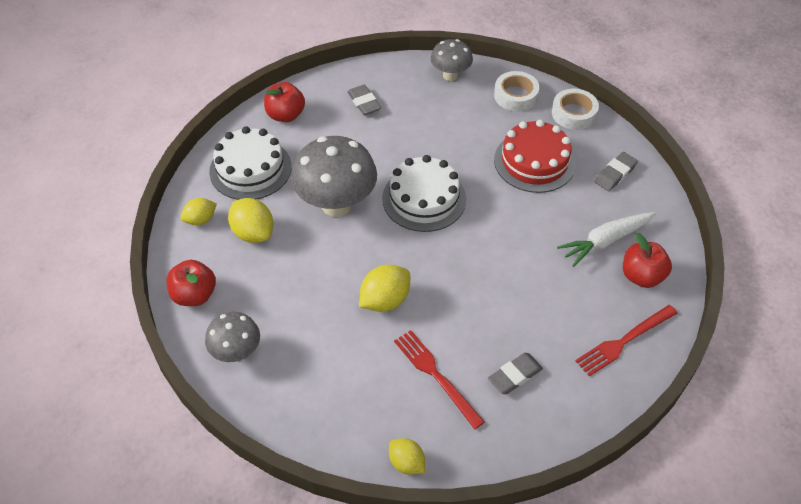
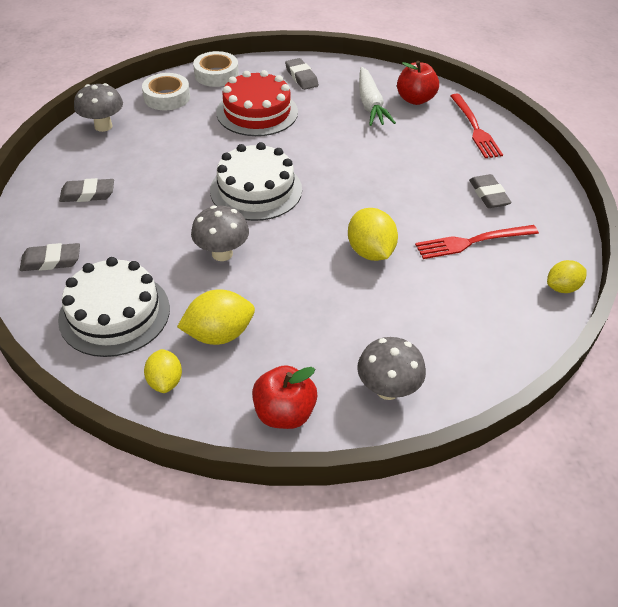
camera: 70 degrees left, 5 degrees down
(285, 115) = (51, 261): red apple -> grey eraser
(336, 204) = (222, 253): grey mushroom -> grey mushroom, size x0.57

